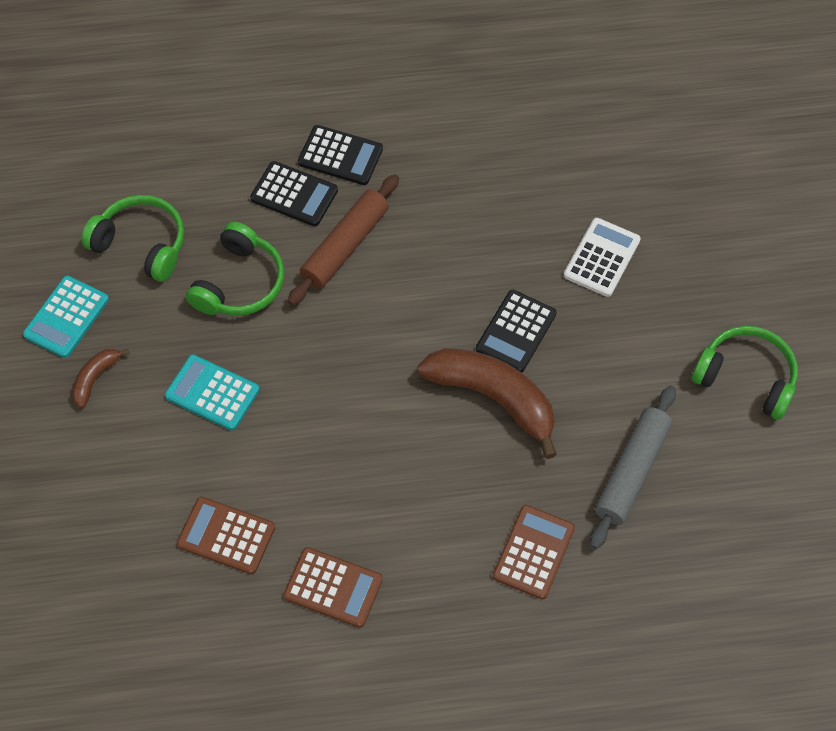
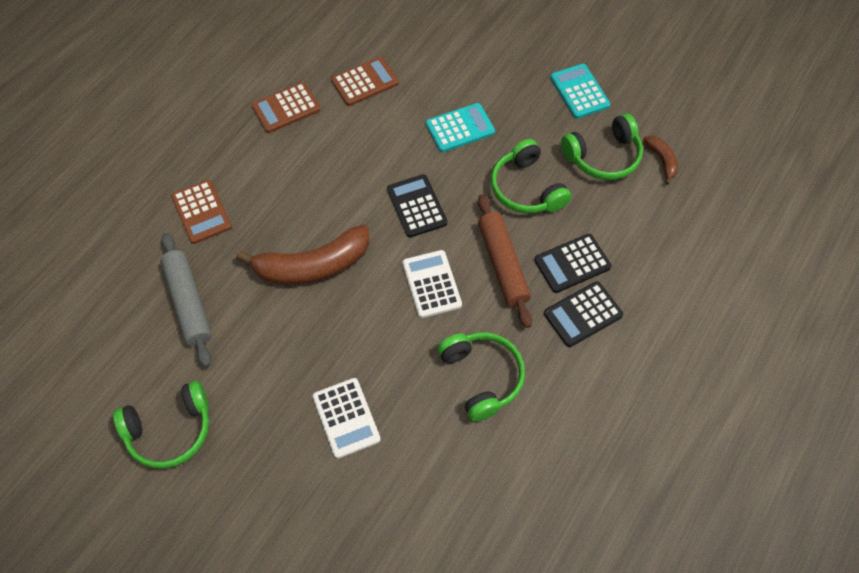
camera: 130 degrees right, 0 degrees up
(95, 378) = (522, 82): brown banana -> brown banana (661, 160)
(418, 287) = (431, 284): none -> white calculator
(470, 189) = (482, 377): none -> green headphones
(516, 331) = (344, 315): black calculator -> black calculator (416, 206)

